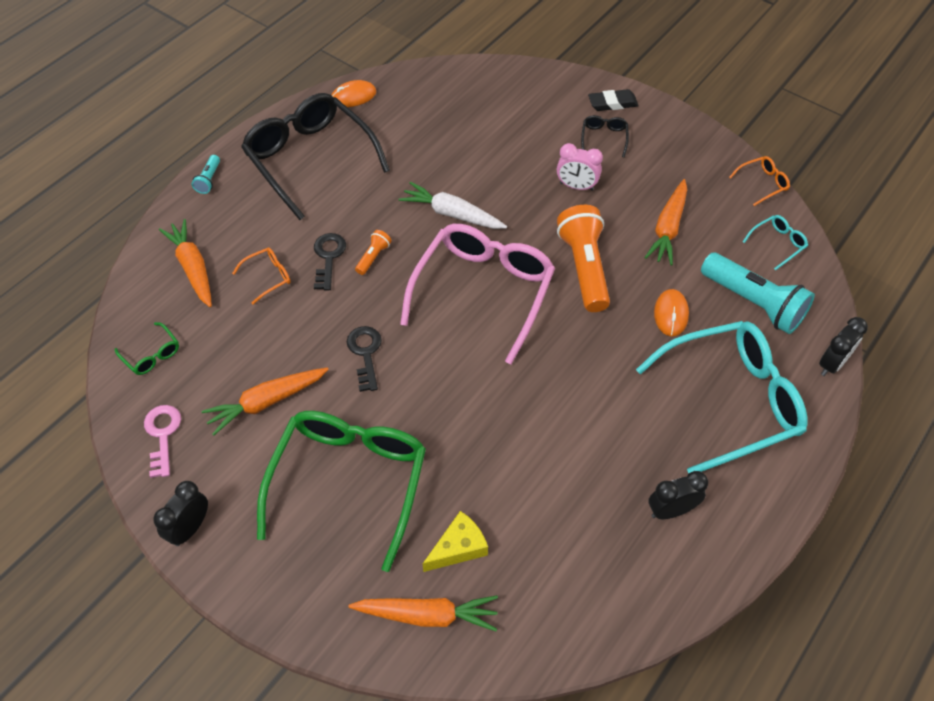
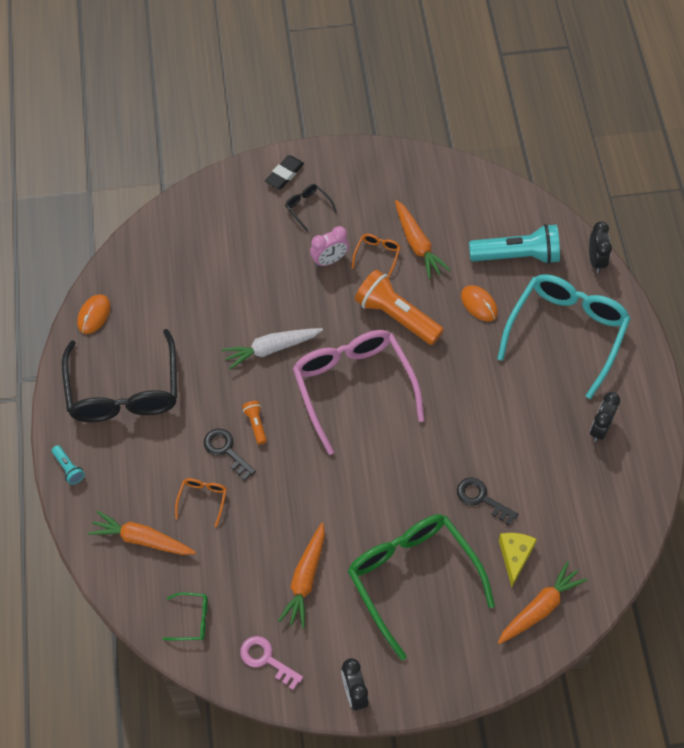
camera: 45 degrees left, 5 degrees up
(310, 159) = (124, 390): black glasses -> black glasses turned 105 degrees counterclockwise
(365, 353) = (328, 493): black key -> black key (482, 499)
(762, 183) = (441, 163): orange glasses -> orange glasses (377, 255)
(777, 244) = (491, 201): turquoise glasses -> none

